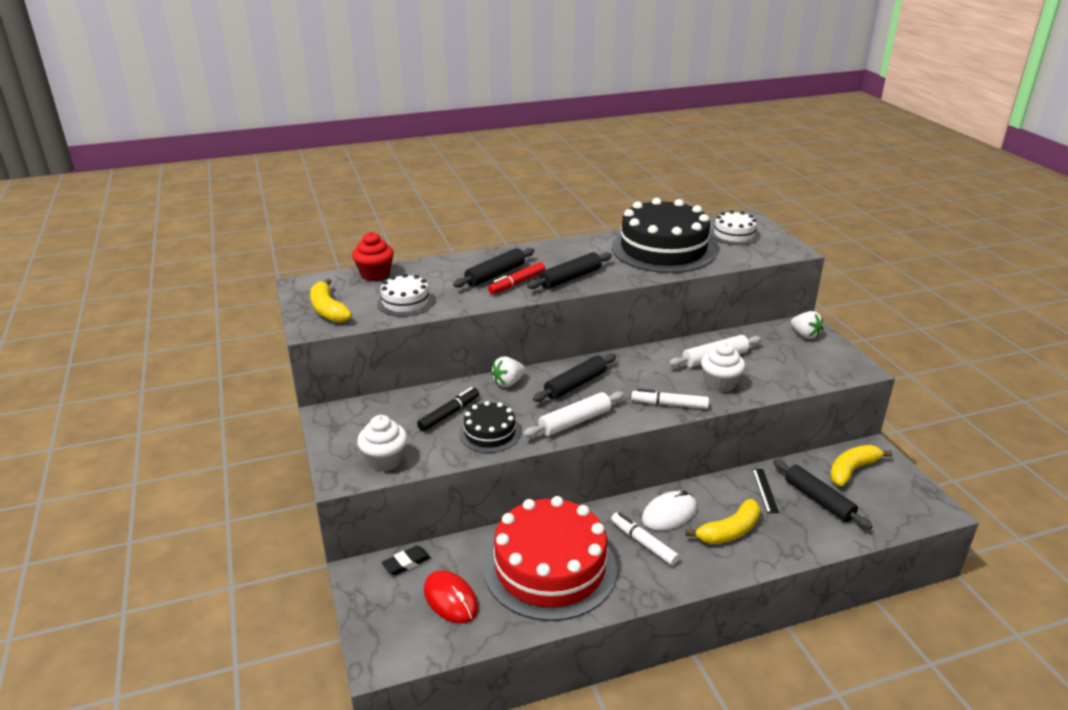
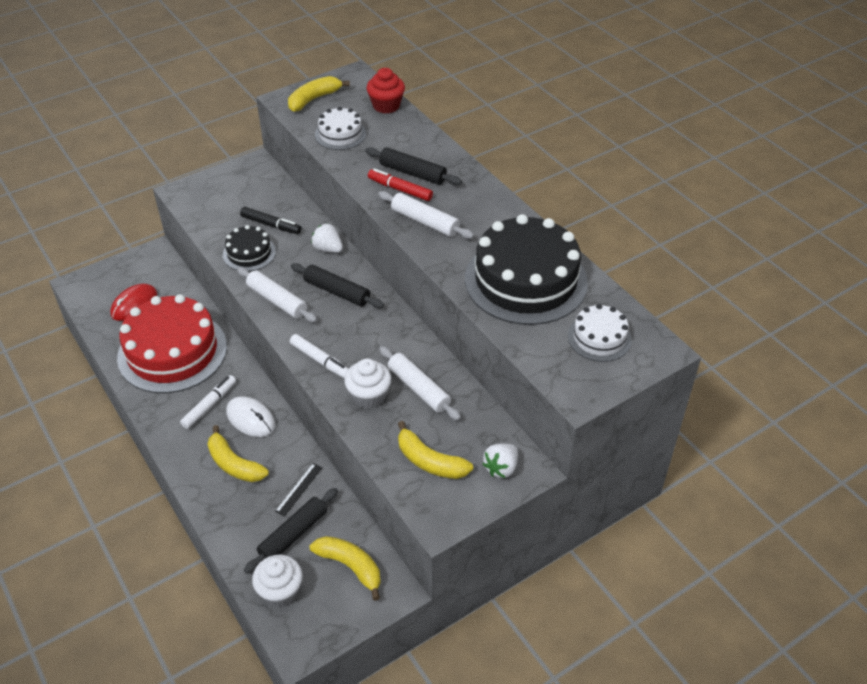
camera: 75 degrees right, 15 degrees up
(384, 460) = (203, 206): white cupcake -> white cupcake (280, 591)
(406, 563) = (168, 273): black eraser -> none
(570, 278) = (425, 221): black rolling pin -> white rolling pin
(669, 404) = (320, 360): white marker -> white marker turned 135 degrees clockwise
(764, 490) = (299, 489): black ruler -> black ruler turned 45 degrees counterclockwise
(798, 364) = (429, 461): none -> yellow banana

